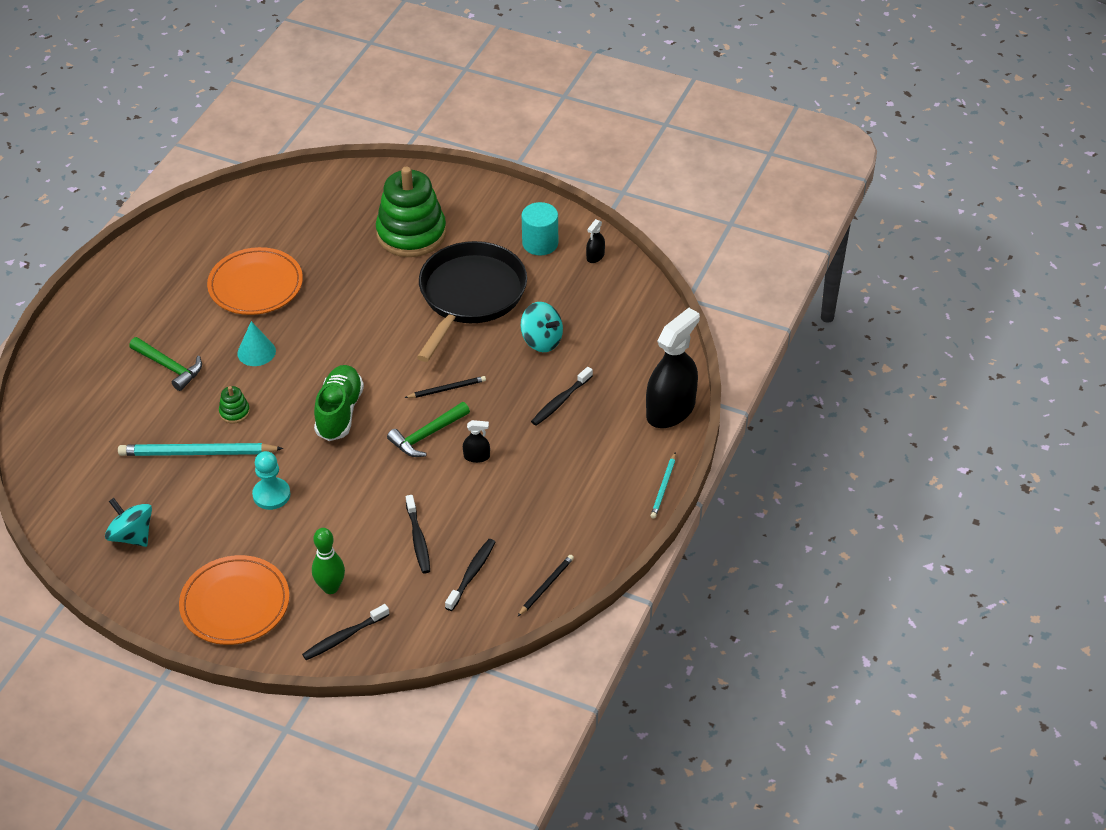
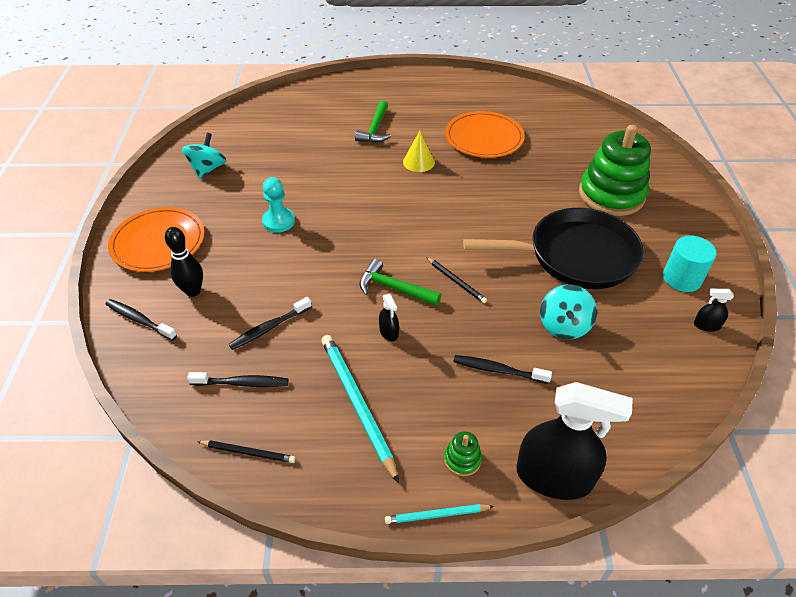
camera: 65 degrees right, 0 degrees up
(197, 453) = (301, 170): turquoise pencil -> turquoise pencil (357, 404)
(234, 412) = (352, 173): green stacking toy -> green stacking toy (462, 459)
(256, 352) = (418, 162): turquoise cone -> yellow cone
(330, 587) = (193, 291): green bowling pin -> black bowling pin
(339, 412) = (386, 226): green shoe -> none

